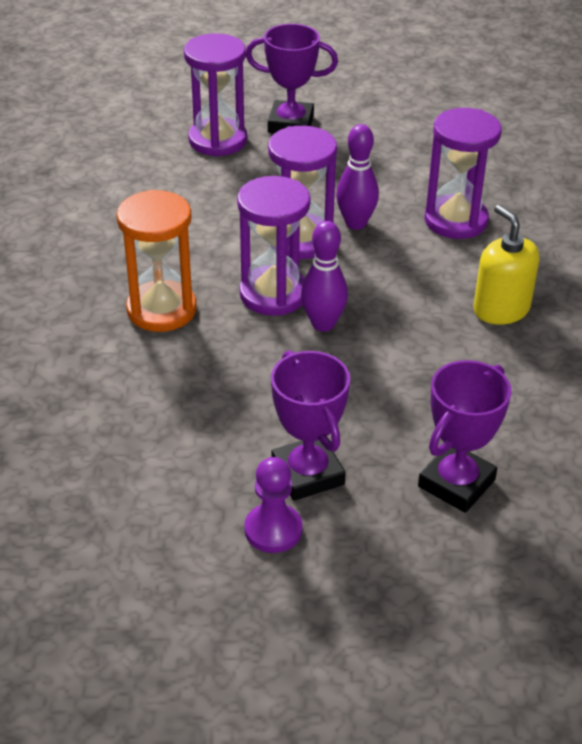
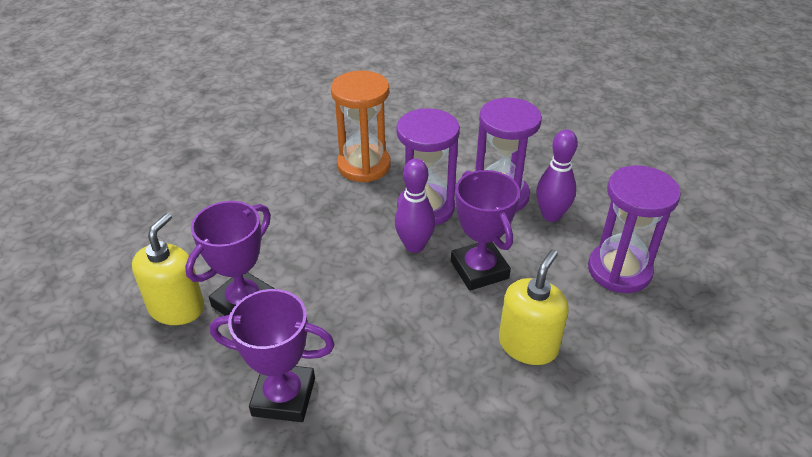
camera: 60 degrees right, 0 degrees up
(218, 140) = (571, 113): purple hourglass -> none
(273, 530) = (177, 308): purple pawn -> yellow soap dispenser
(290, 124) = (633, 136): purple trophy -> purple trophy (479, 270)

